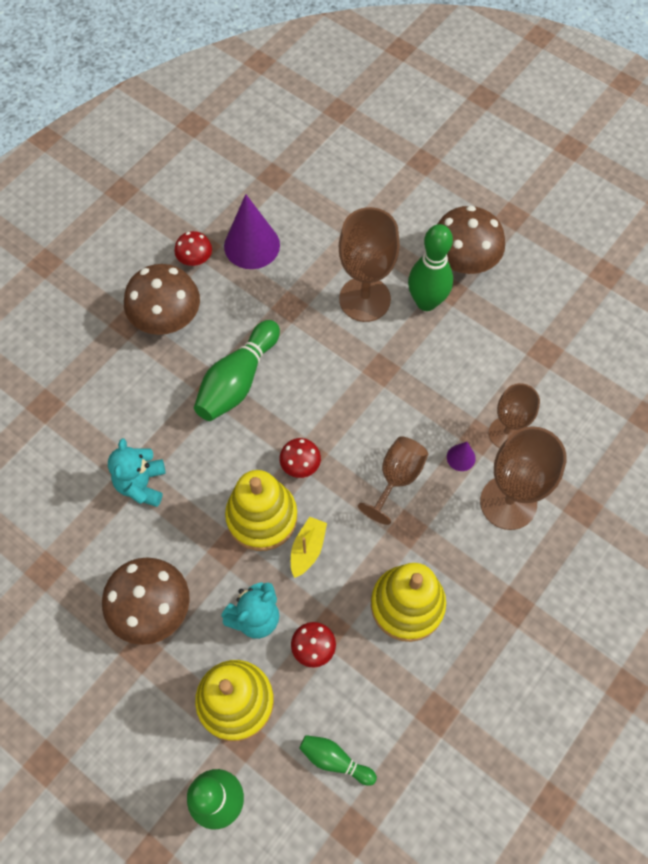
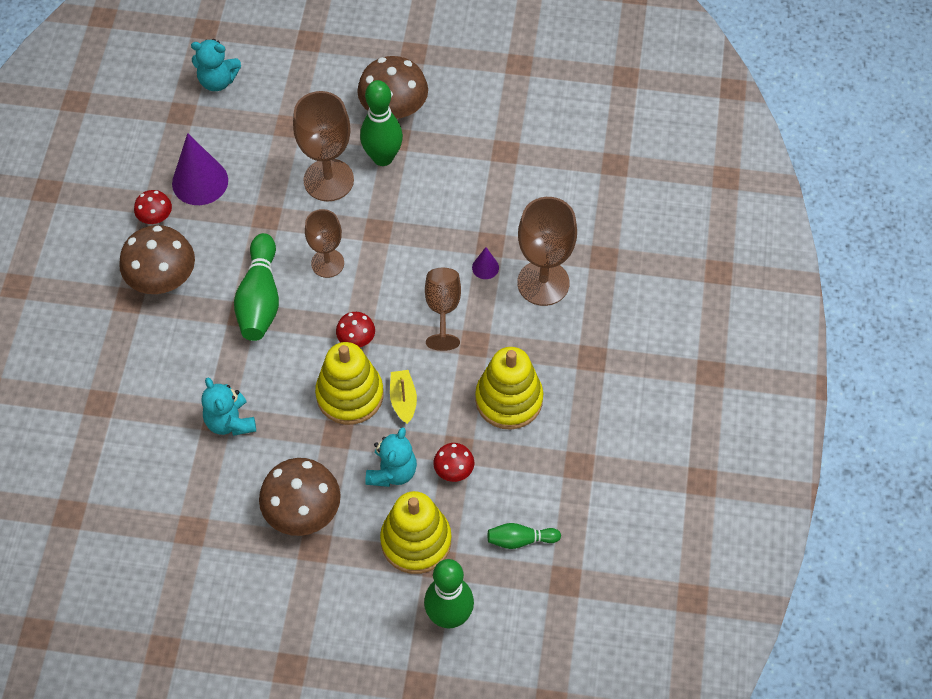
camera: 30 degrees left, 5 degrees down
(322, 161) = (218, 81): none -> turquoise teddy bear
(506, 433) = (510, 231): brown goblet -> brown goblet (327, 263)

